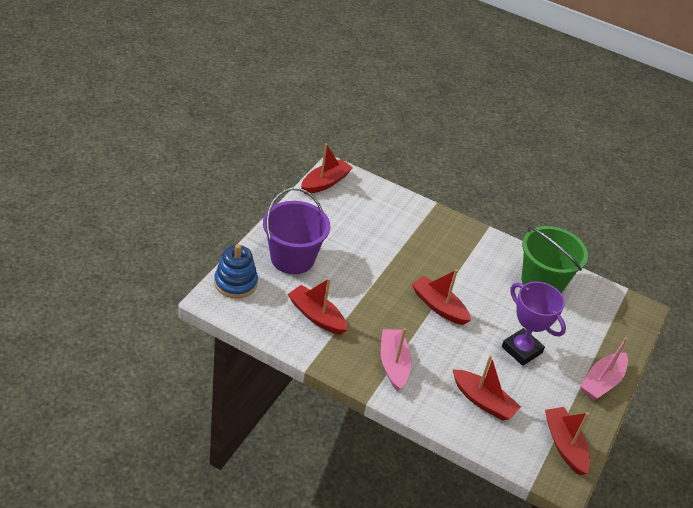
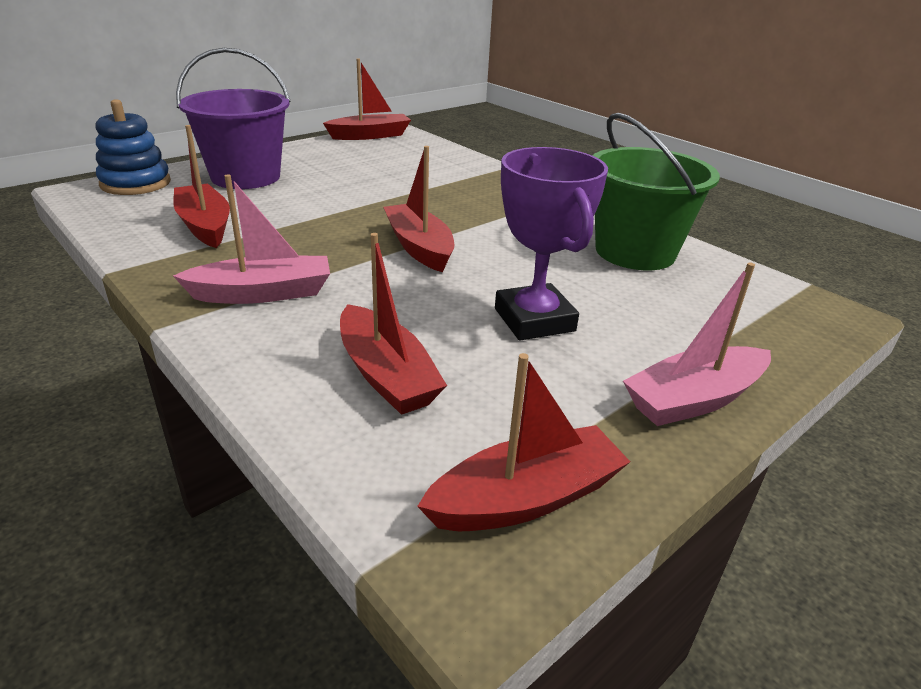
camera: 25 degrees right, 10 degrees down
(393, 364) = (263, 293): pink boat -> pink boat turned 60 degrees clockwise
(564, 445) = (525, 498): red boat -> red boat turned 60 degrees clockwise

